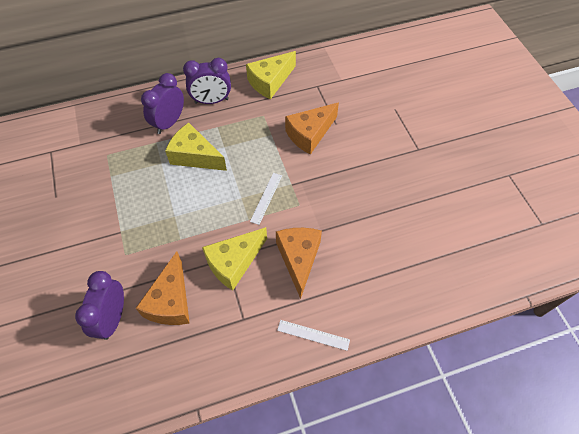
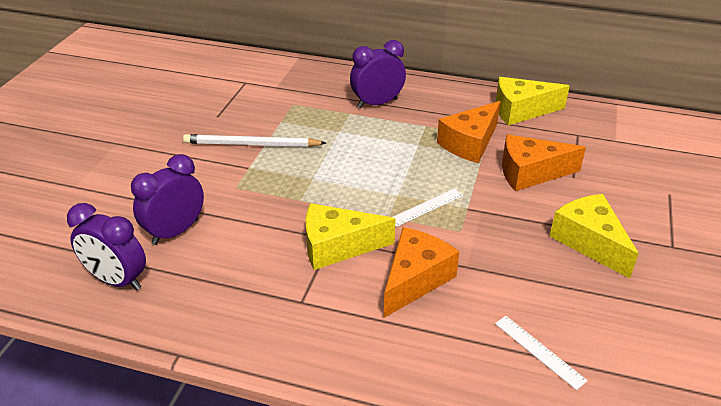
camera: 35 degrees right, 20 degrees down
(105, 209) = (251, 144): none -> white pencil
(170, 301) = (242, 246): orange cheese -> orange cheese (469, 143)
(195, 156) = (379, 139): yellow cheese -> yellow cheese (589, 242)
(211, 101) = (438, 103): purple clock -> purple clock (117, 280)
(313, 335) = (367, 361): white ruler -> white ruler (539, 351)

